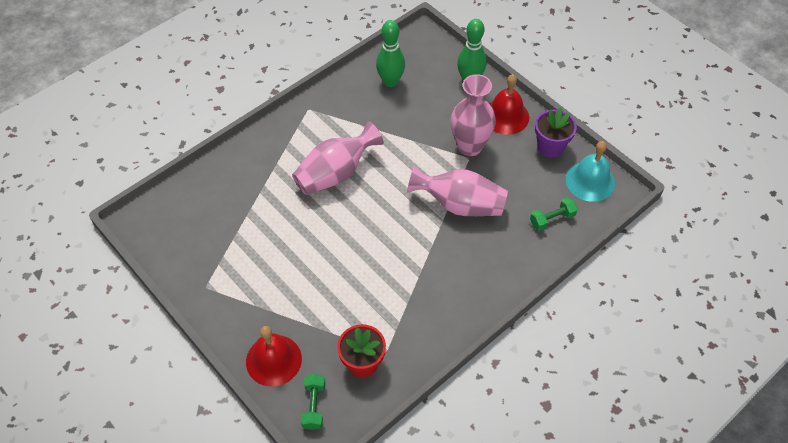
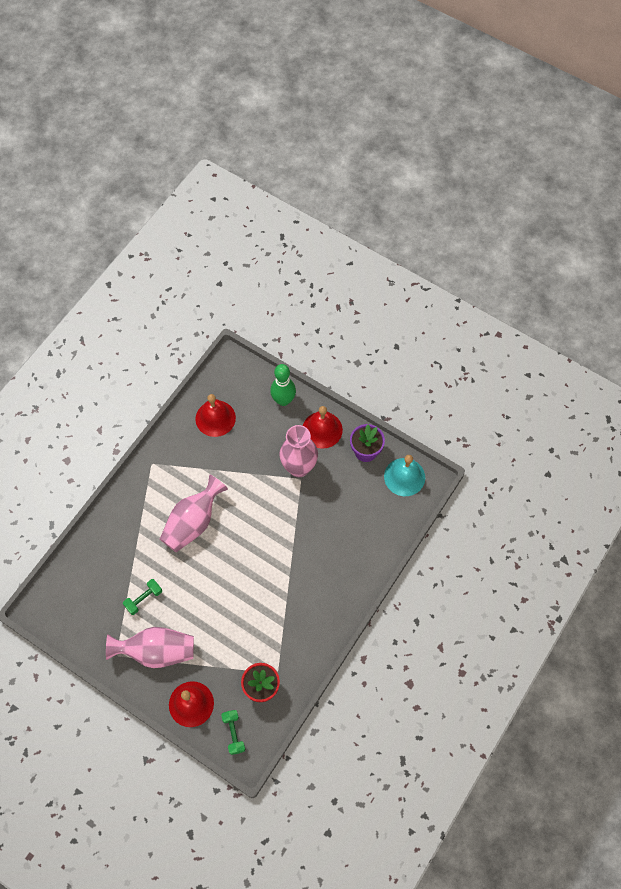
camera: 15 degrees left, 10 degrees up
(390, 82) = (215, 418): green bowling pin -> red bell
(459, 205) = (303, 526): pink vase -> pink vase (156, 651)
(552, 219) = (381, 521): green dumbbell -> green dumbbell (143, 599)

